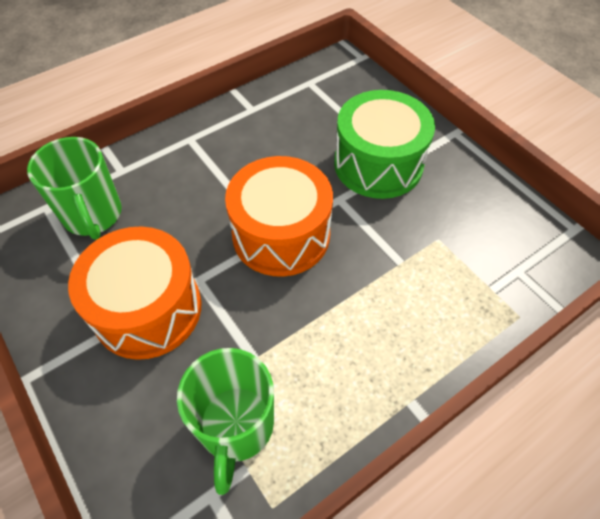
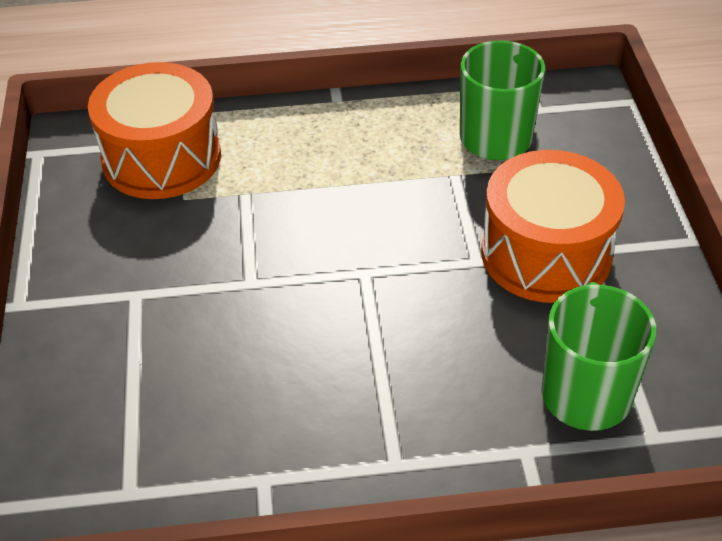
camera: 150 degrees left, 10 degrees down
(281, 234) = (352, 270): orange drum -> orange drum (162, 158)
(378, 164) = (162, 305): green drum -> none

